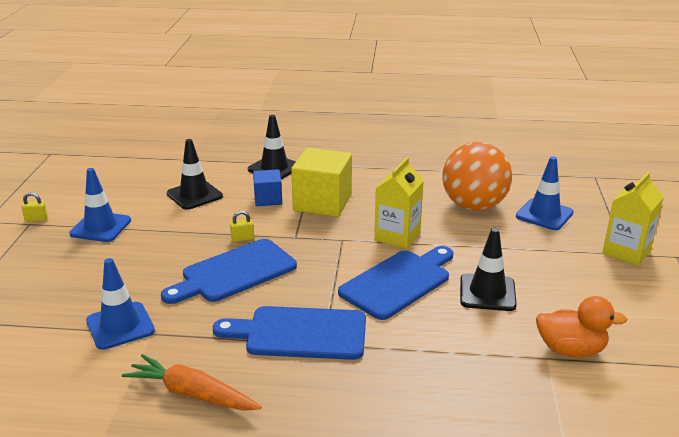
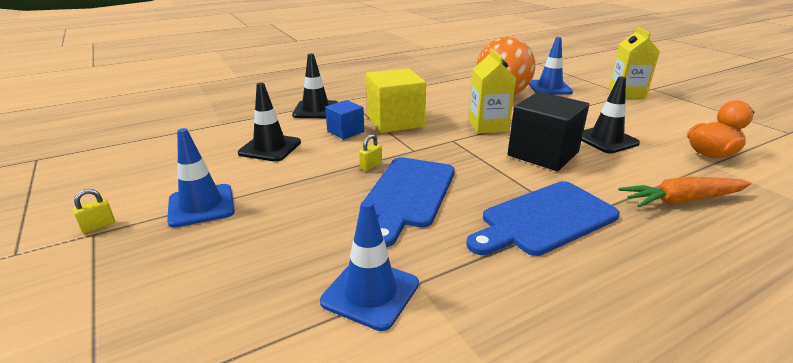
camera: 35 degrees left, 0 degrees up
(192, 394) = (554, 323): orange carrot -> orange carrot (682, 200)
(398, 282) = (543, 154): blue cutting board -> black cube

